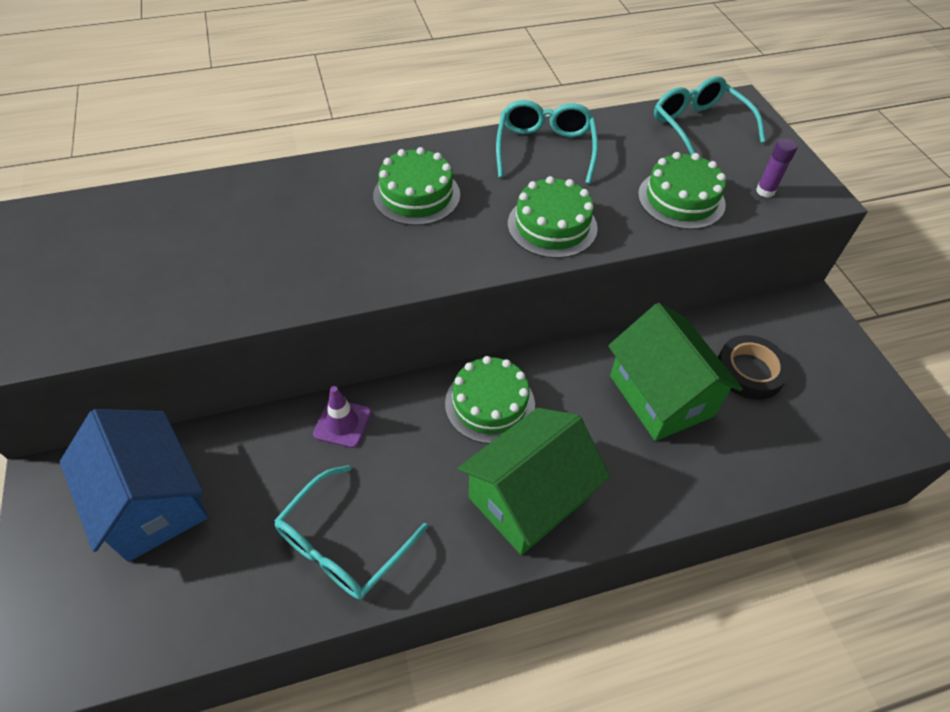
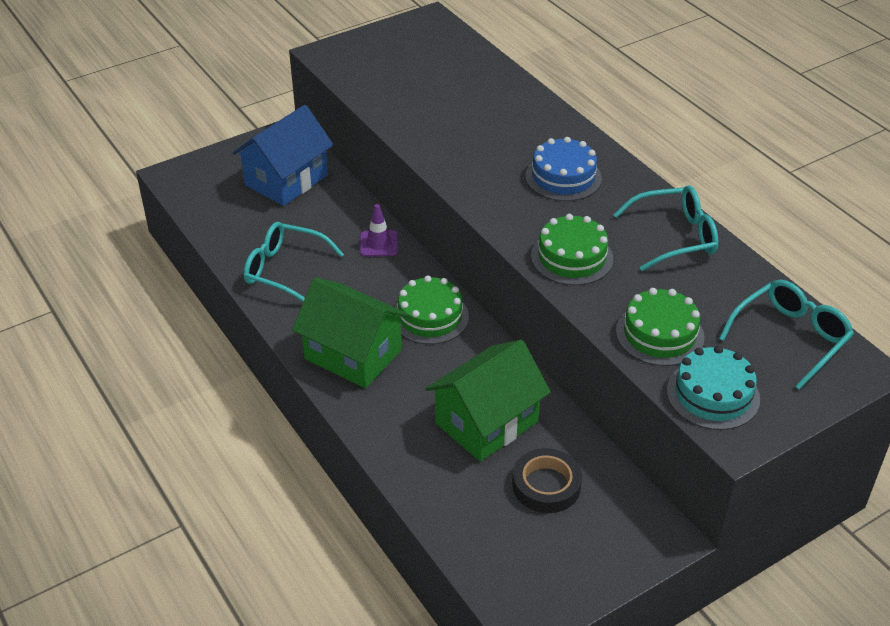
camera: 75 degrees right, 10 degrees down
(416, 195) = (563, 177): green cake -> blue cake
(765, 191) = (713, 395): purple glue stick -> turquoise cake

